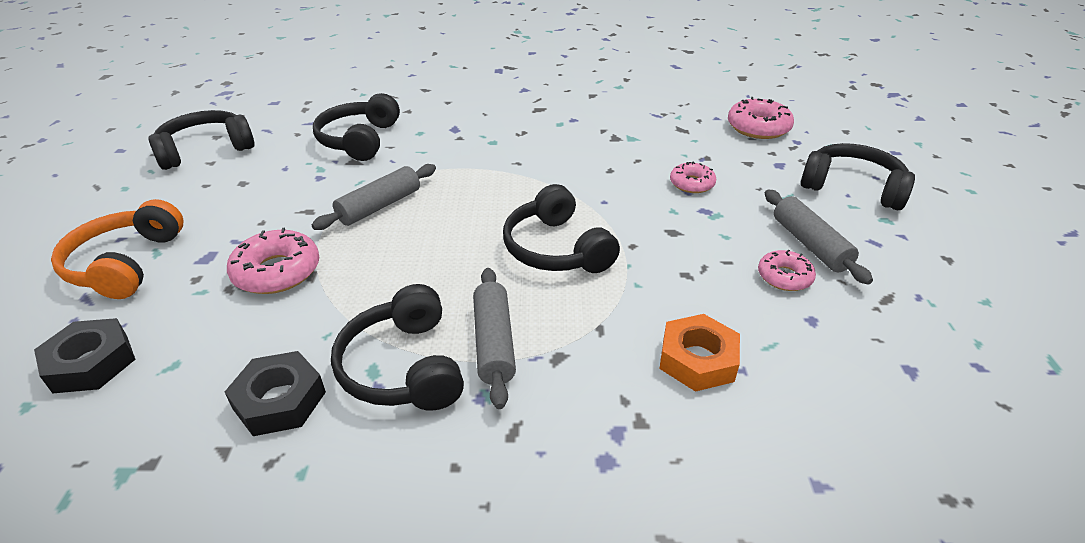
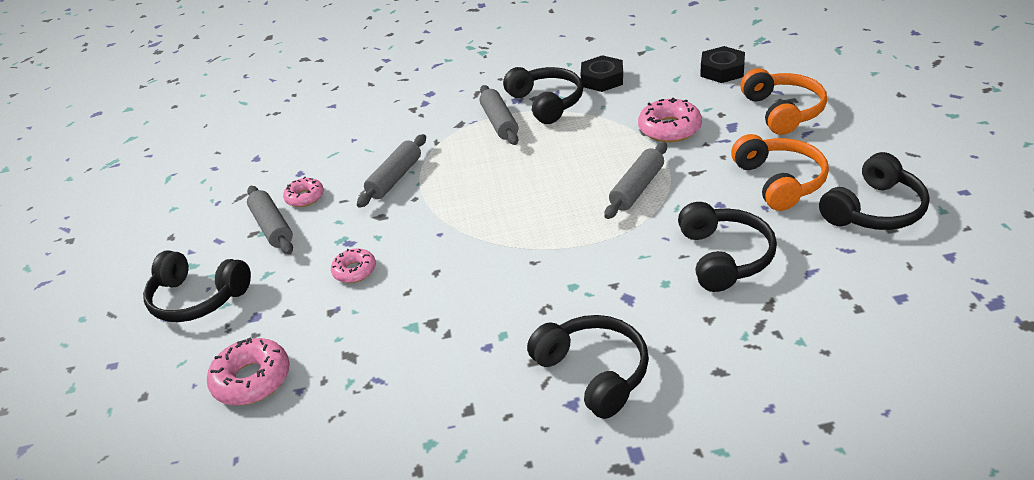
camera: 175 degrees right, 0 degrees up
(244, 186) = (779, 182): none -> orange headphones
(556, 249) = (474, 184): black headphones -> black headphones (594, 372)
(660, 279) = (395, 178): none -> grey rolling pin
(697, 359) = (378, 139): orange nut -> none

